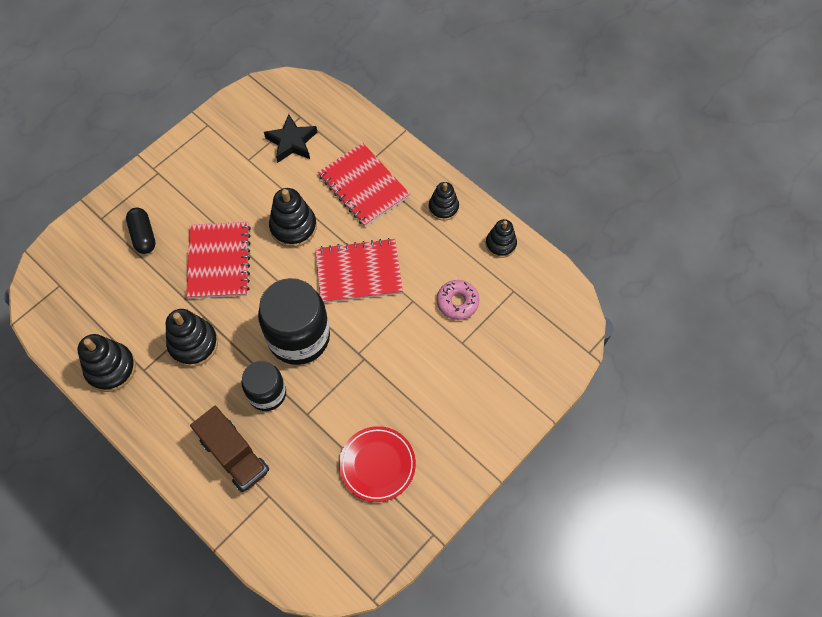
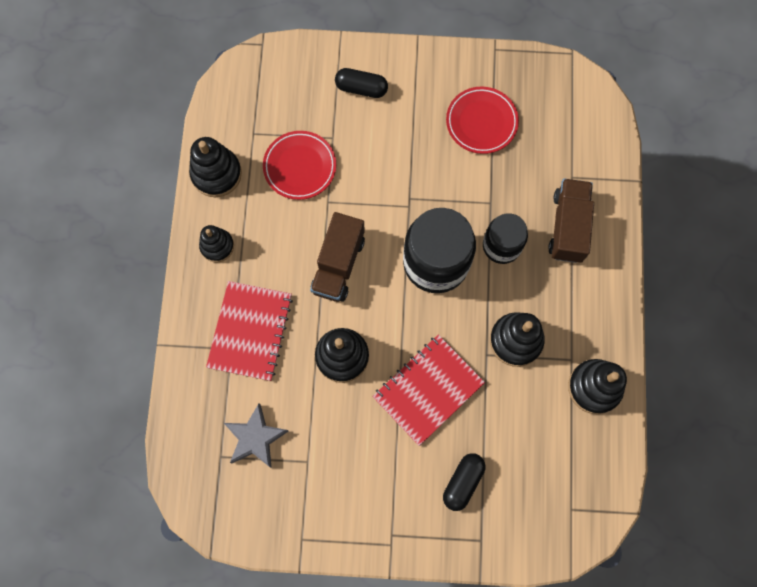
camera: 130 degrees left, 10 degrees up
(292, 142) = (255, 438): black star -> grey star
(358, 272) = (338, 265): red notebook -> brown truck
(457, 302) = (300, 167): pink donut -> red plate
(487, 396) = (361, 88): none -> black capsule
(500, 244) = (216, 174): black stacking toy -> black stacking toy, size x1.52

